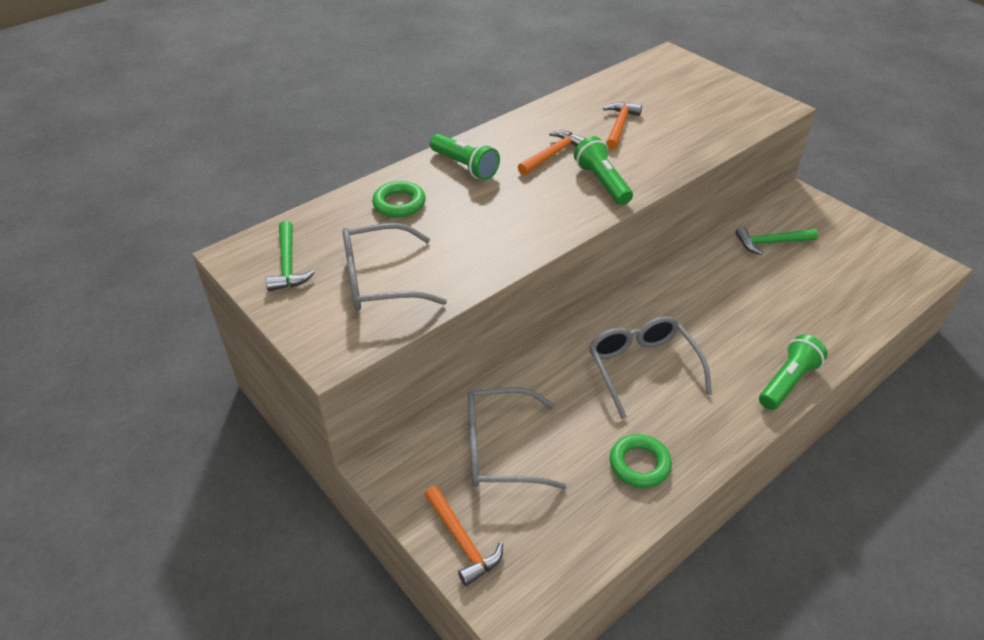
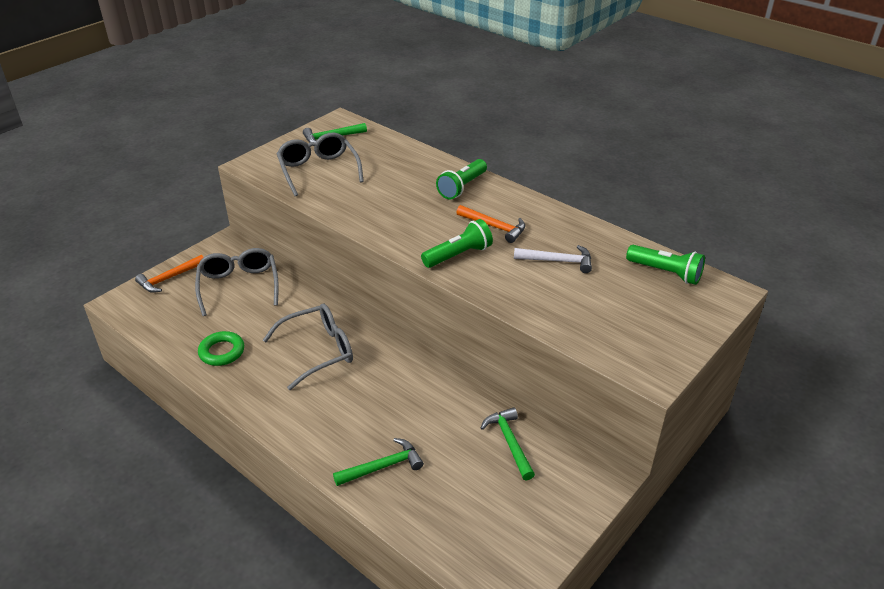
camera: 80 degrees right, 5 degrees down
(399, 204) = (405, 166): green ring -> none
(619, 126) = (557, 261): orange hammer -> white hammer
(788, 382) = (307, 442): green flashlight -> green flashlight (665, 273)
(813, 326) = (382, 466): none -> green hammer

